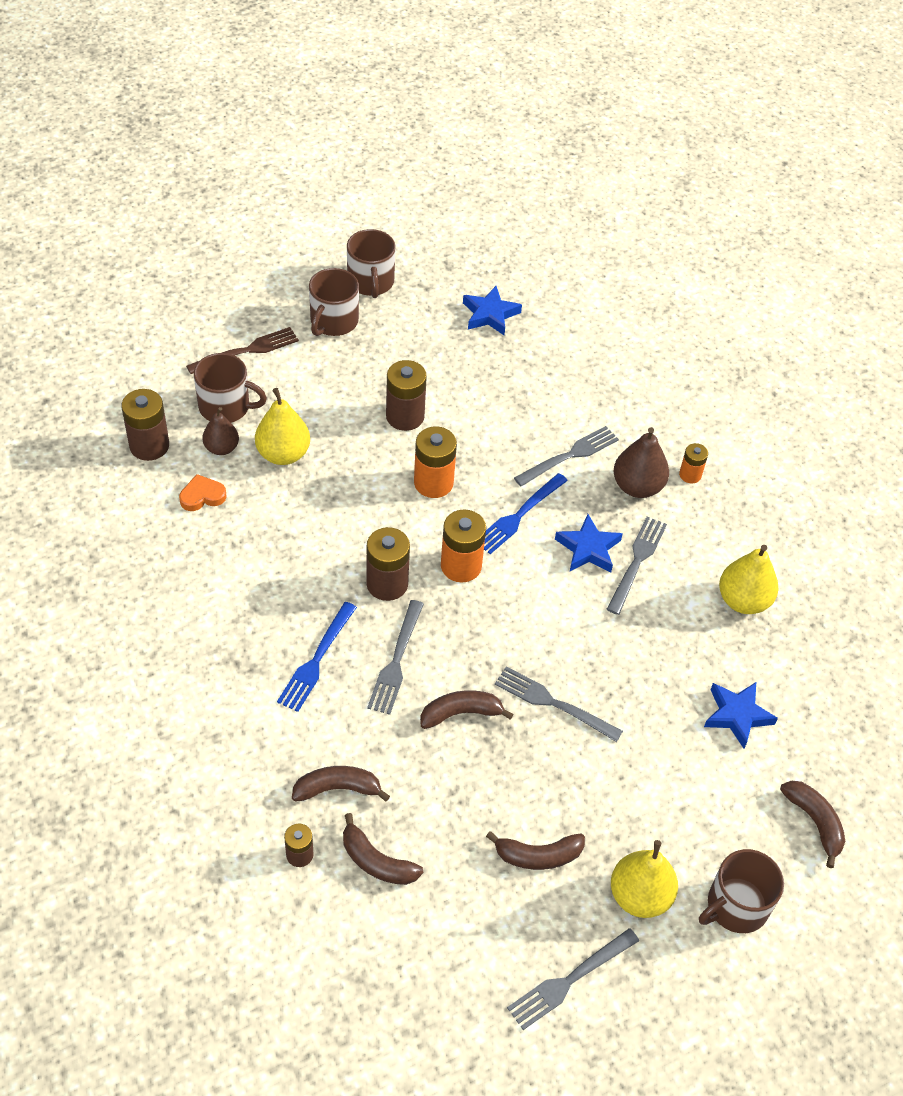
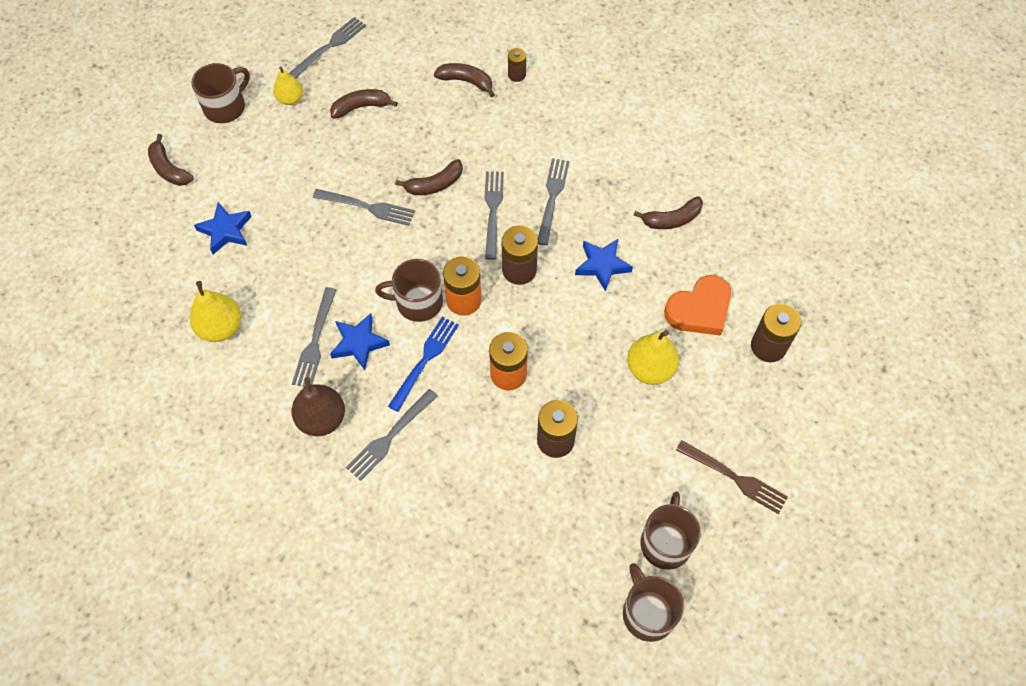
camera: 170 degrees right, 10 degrees up
(202, 496) = (699, 309): orange heart -> orange heart, size x1.75
(221, 448) = (706, 360): brown pear -> none
(225, 407) = (723, 406): brown mug -> brown mug (418, 302)
(246, 351) = (734, 478): brown fork -> brown fork turned 105 degrees counterclockwise
(317, 660) = (552, 198): blue fork -> grey fork
(337, 789) = (506, 117): brown banana -> brown banana (672, 219)
(490, 314) = (506, 601): blue star -> blue star (602, 265)
(640, 896) = (290, 99): yellow pear -> yellow pear, size x0.66
(690, 475) = (273, 445): orange battery -> none

